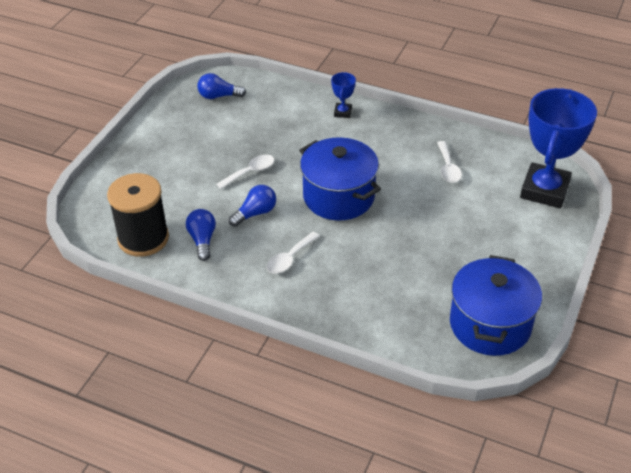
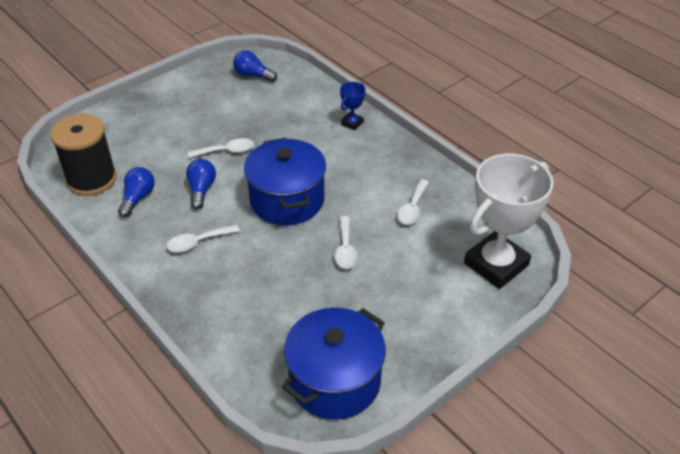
camera: 25 degrees right, 0 degrees up
(255, 213) = (201, 190): blue light bulb -> blue light bulb turned 75 degrees counterclockwise
(419, 220) = (345, 249): none -> white spoon
(544, 190) = (496, 264): blue trophy -> white trophy

